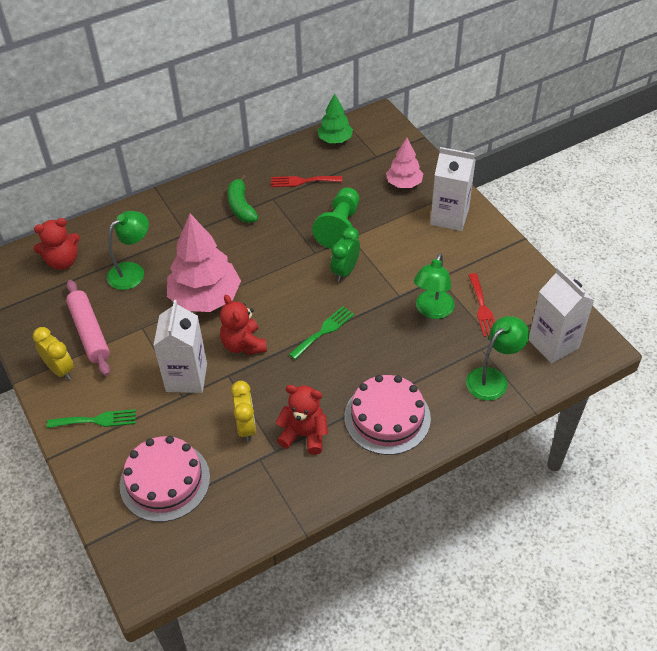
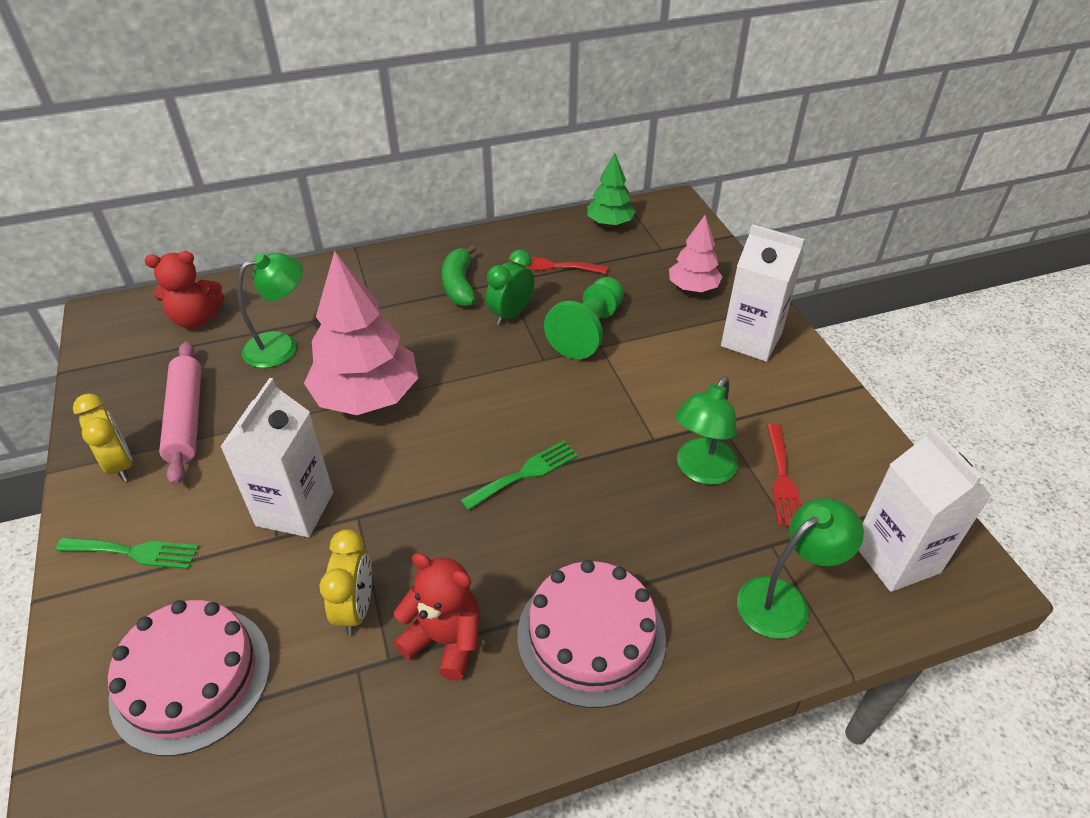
camera: 10 degrees right, 5 degrees down
(243, 344) = (398, 473): red teddy bear -> none
(345, 271) = (580, 391): green clock -> green clock (511, 314)

